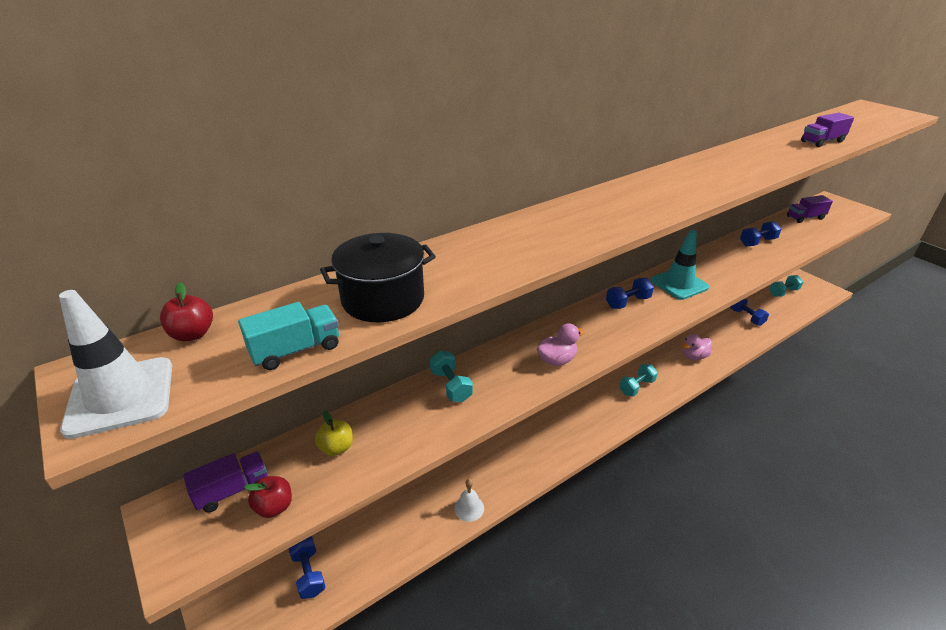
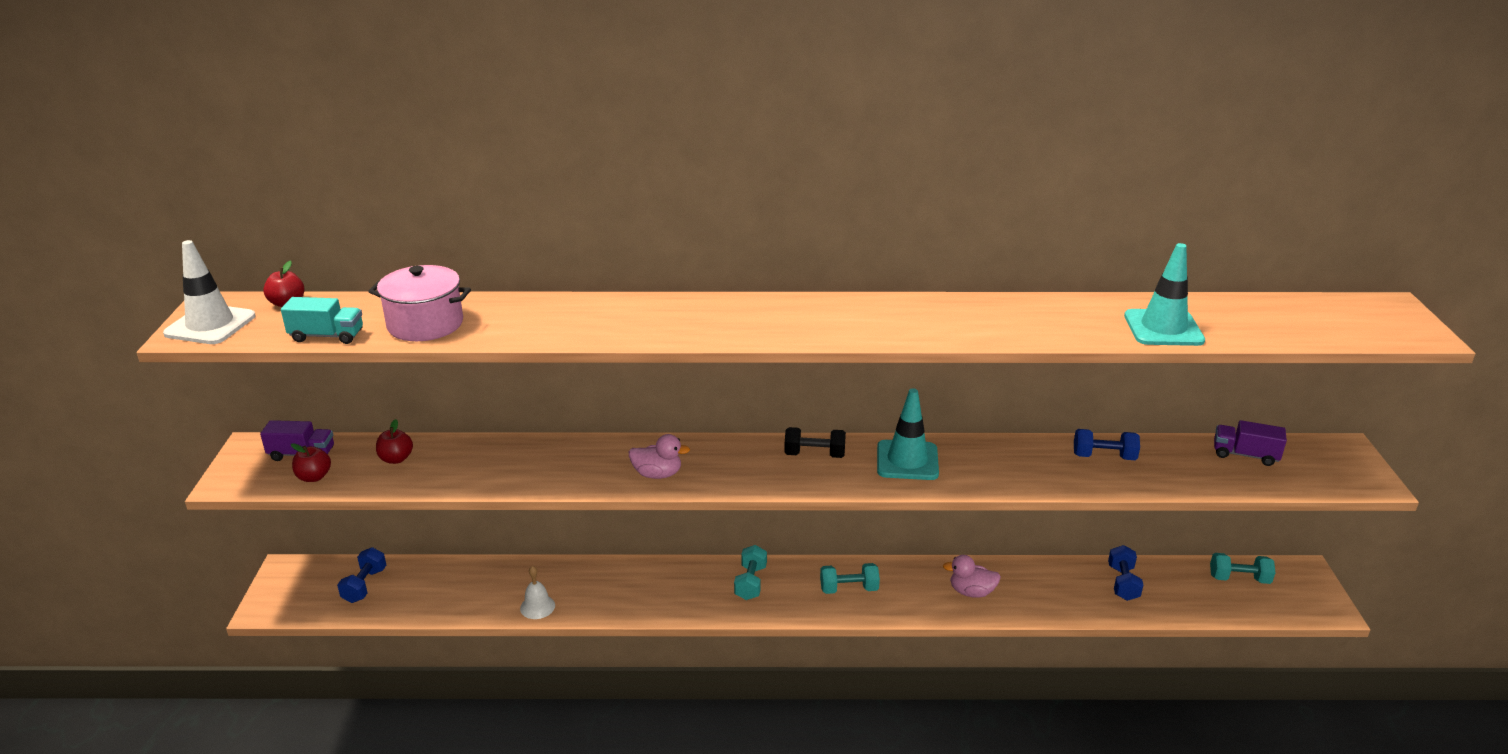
camera: 35 degrees right, 5 degrees down
(336, 448) = (396, 459): yellow apple -> red apple
(383, 299) = (425, 324): black pot -> pink pot
(451, 386) = (536, 454): turquoise dumbbell -> turquoise dumbbell (750, 583)
(627, 302) = (814, 455): blue dumbbell -> black dumbbell
(822, 142) = (1163, 328): purple truck -> turquoise traffic cone

